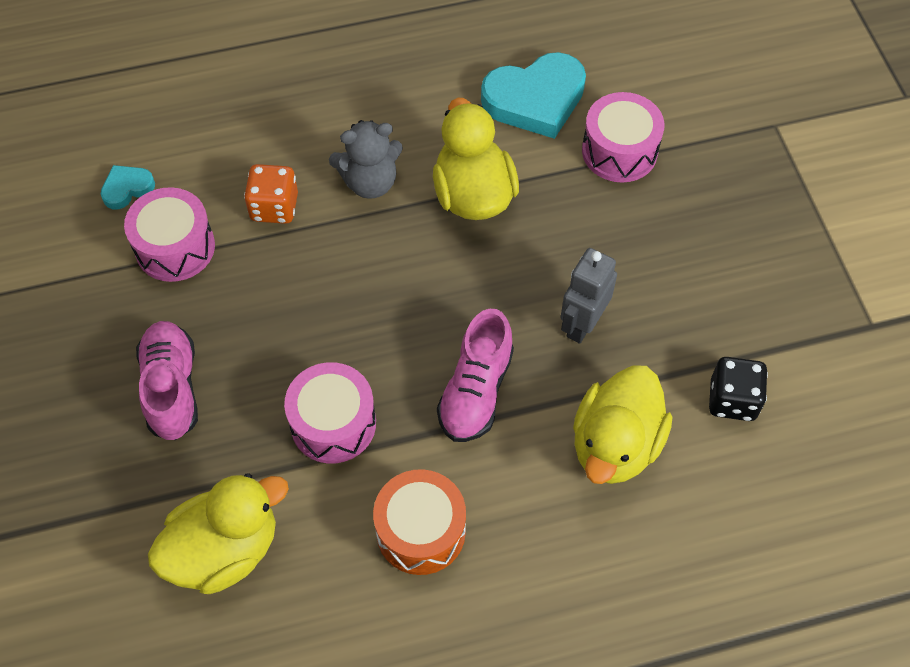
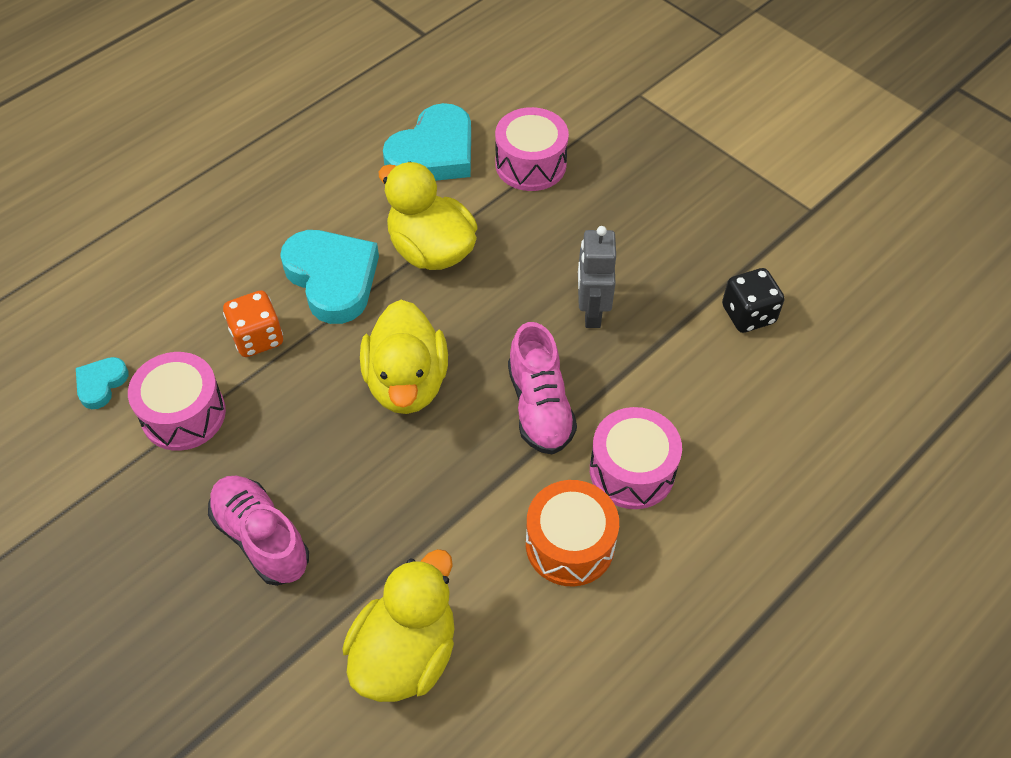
camera: 30 degrees left, 5 degrees down
(333, 423) = (433, 494): pink drum -> pink drum (632, 470)
(370, 182) = (332, 279): grey teddy bear -> turquoise heart
(615, 444) = (682, 393): yellow duck -> yellow duck (407, 383)

